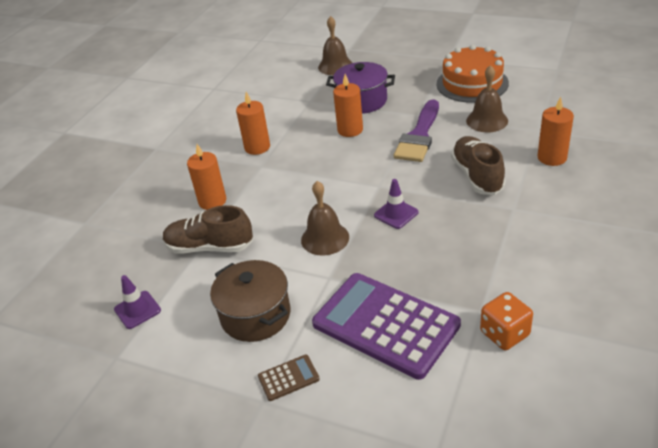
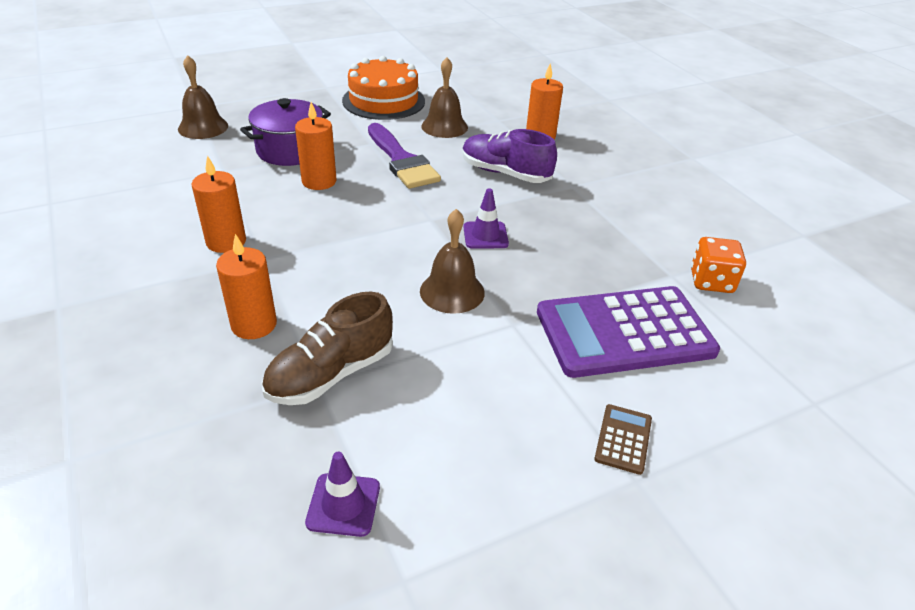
camera: 55 degrees left, 0 degrees up
(255, 315) = (498, 406): brown pot -> none
(477, 176) = (505, 173): brown shoe -> purple shoe

